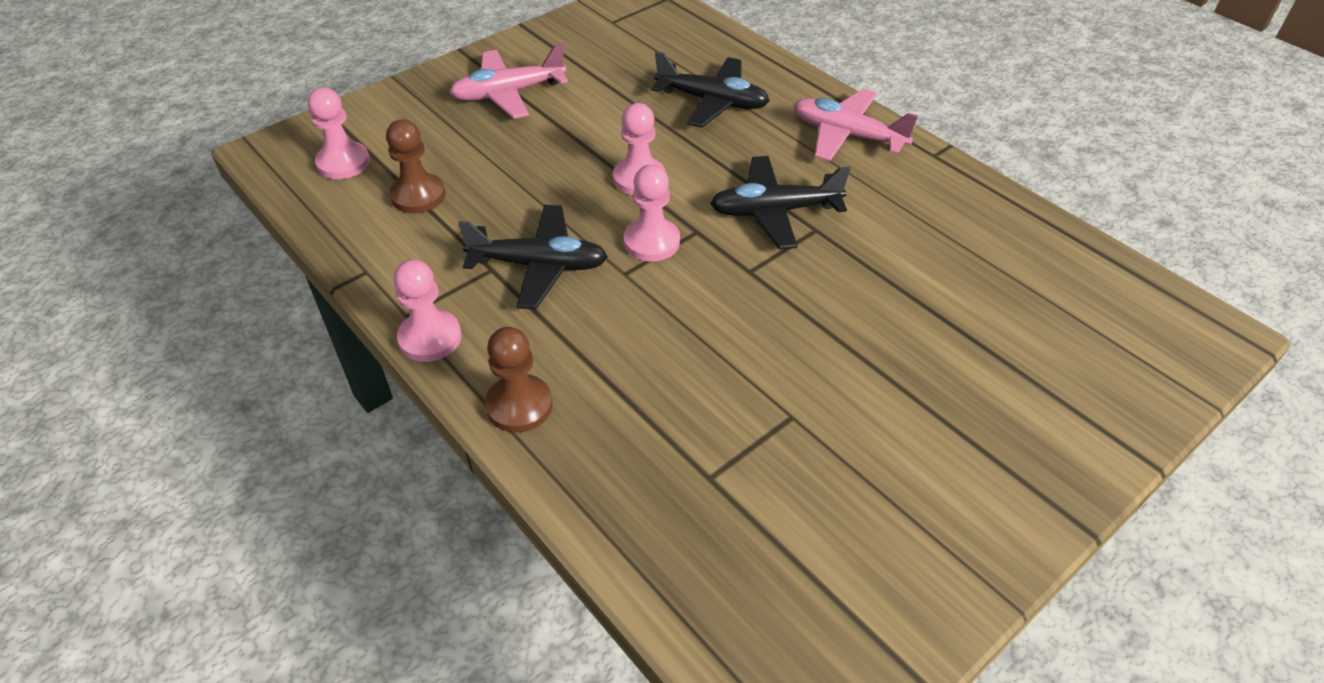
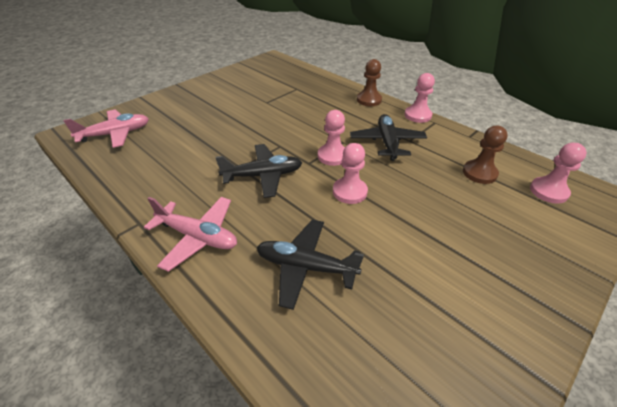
camera: 175 degrees right, 5 degrees down
(508, 93) = (487, 264): pink plane -> pink plane (115, 134)
(539, 265) = (387, 142): black plane -> black plane turned 90 degrees clockwise

